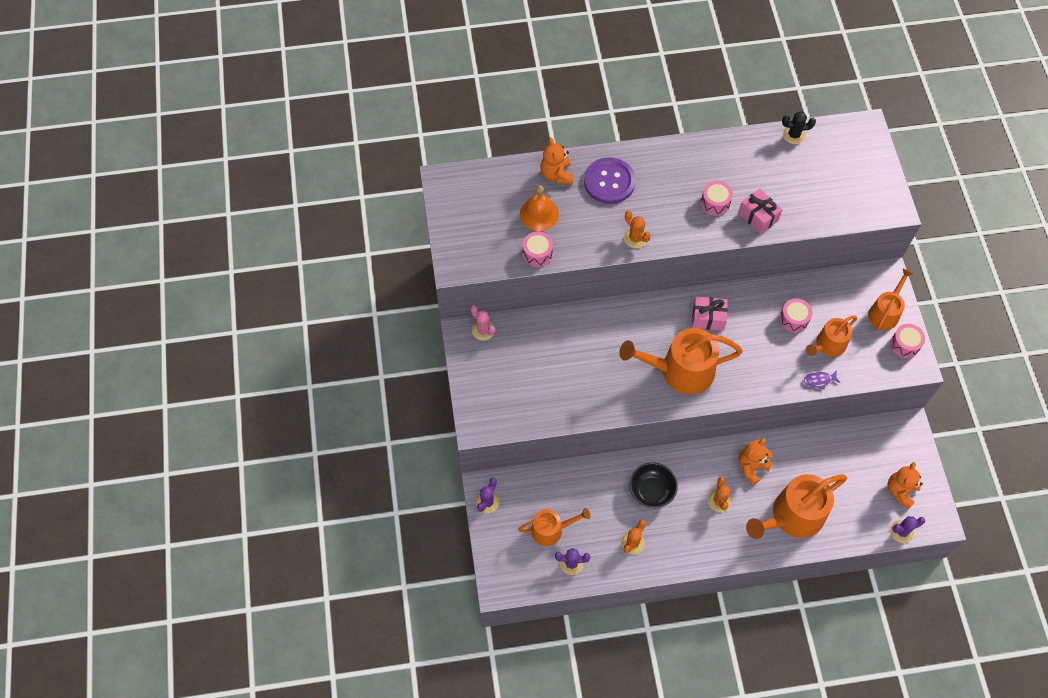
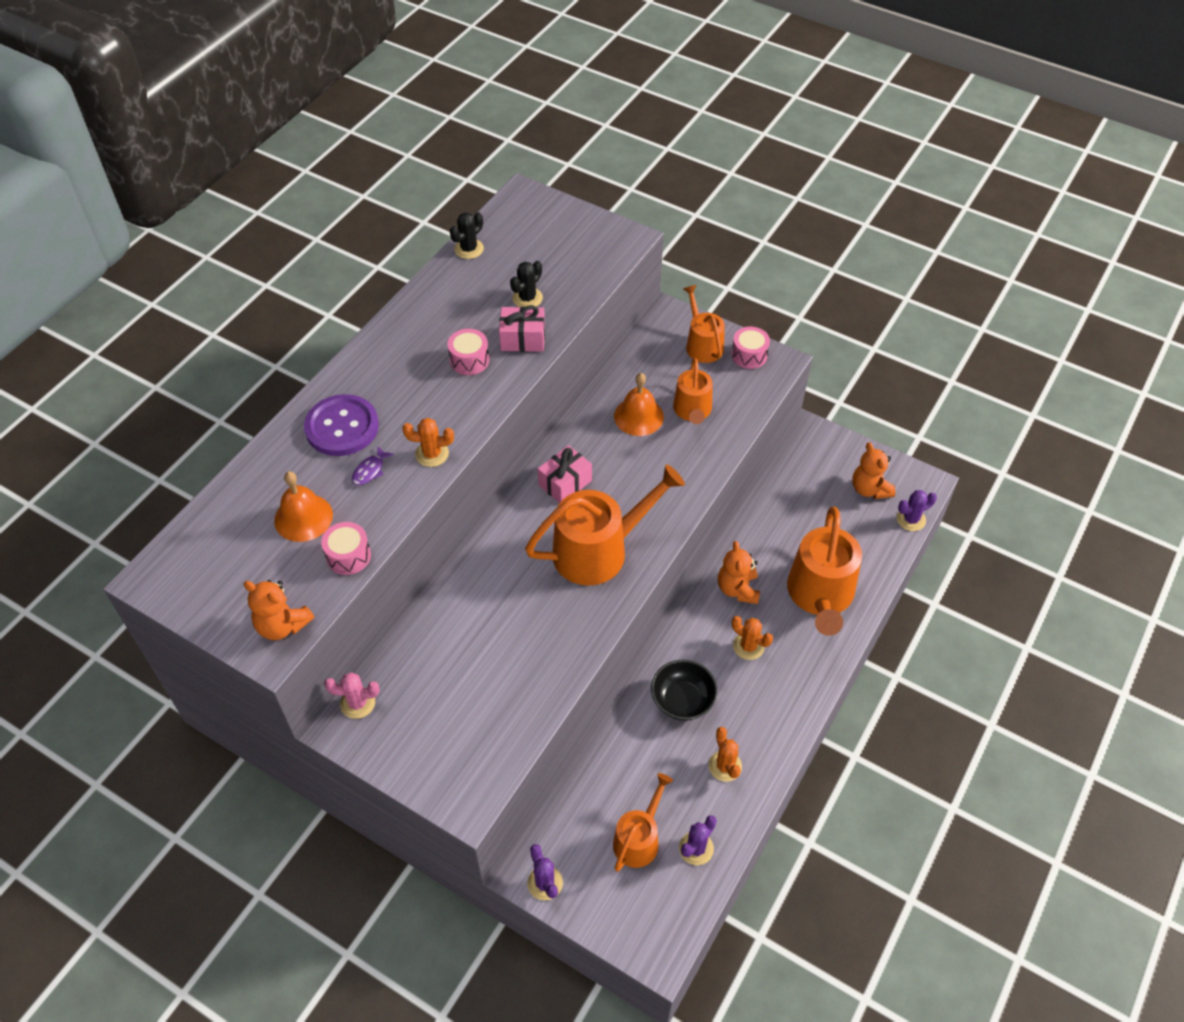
camera: 50 degrees left, 10 degrees down
(556, 175) = (277, 466): orange teddy bear -> orange teddy bear (282, 625)
(680, 370) = (598, 550): orange watering can -> orange watering can turned 150 degrees counterclockwise
(790, 194) = (527, 298): none -> black cactus
(793, 319) = (638, 416): pink drum -> orange bell
(819, 380) = (722, 445): purple fish -> purple fish (370, 470)
(901, 531) = (911, 519): purple cactus -> purple cactus turned 45 degrees clockwise

